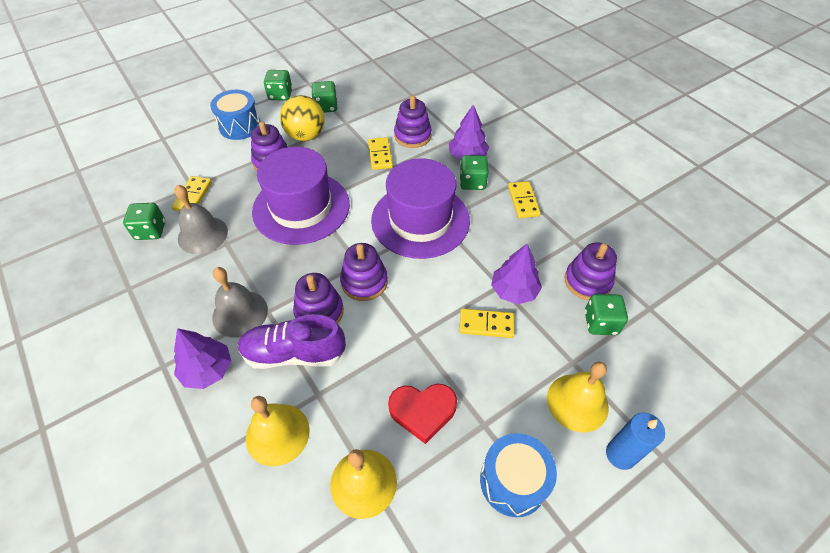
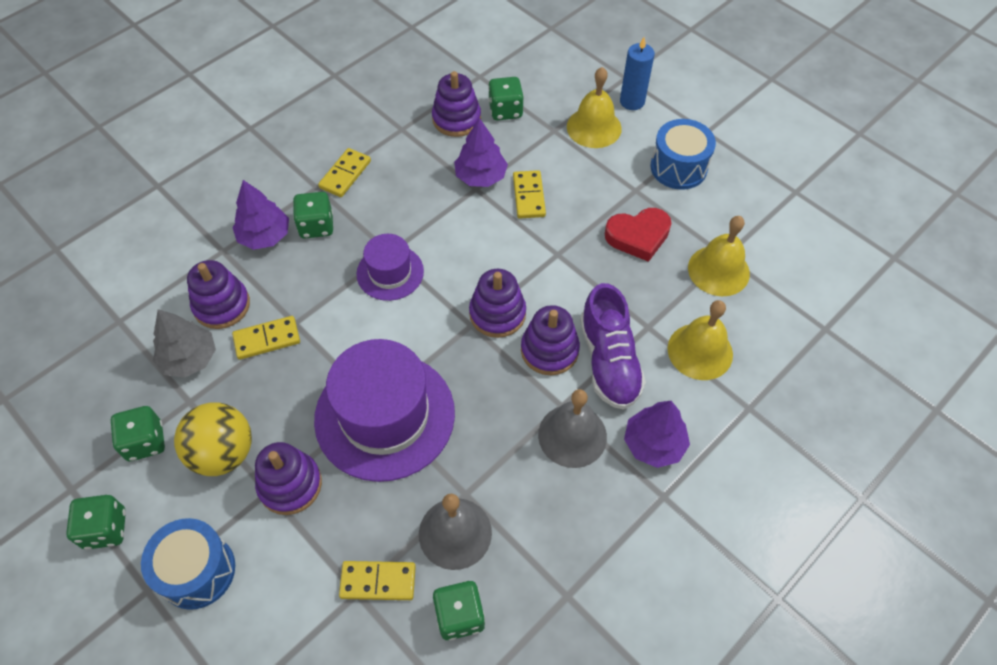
camera: 100 degrees left, 5 degrees up
(376, 122) = (189, 358): none -> grey tree
(420, 220) = (390, 272): purple hat -> purple hat, size x0.53
(422, 411) = (638, 236): red heart -> red heart turned 90 degrees clockwise
(523, 201) = (345, 174): yellow domino -> yellow domino turned 45 degrees counterclockwise

